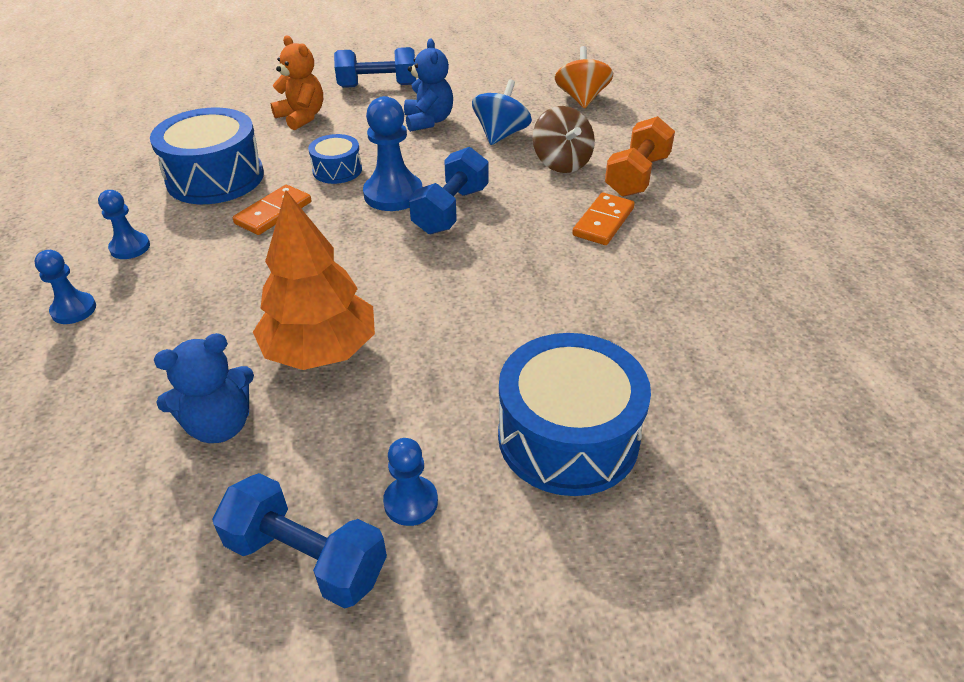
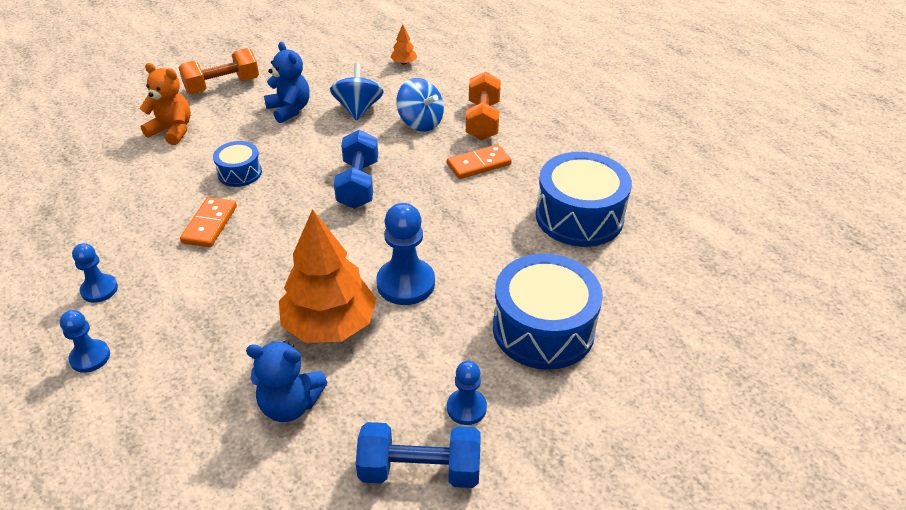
camera: 25 degrees left, 0 degrees up
(215, 178) = (132, 207): blue drum -> blue drum (579, 216)
(220, 425) = (290, 405): blue teddy bear -> blue teddy bear turned 60 degrees clockwise
(378, 86) = (222, 86): blue dumbbell -> orange dumbbell
(393, 194) = (302, 182): blue pawn -> blue pawn (405, 283)
(561, 163) = (420, 123): brown spinning top -> blue spinning top
(581, 99) = (404, 63): orange spinning top -> orange tree
(603, 222) = (478, 164): orange domino -> orange domino turned 60 degrees clockwise

